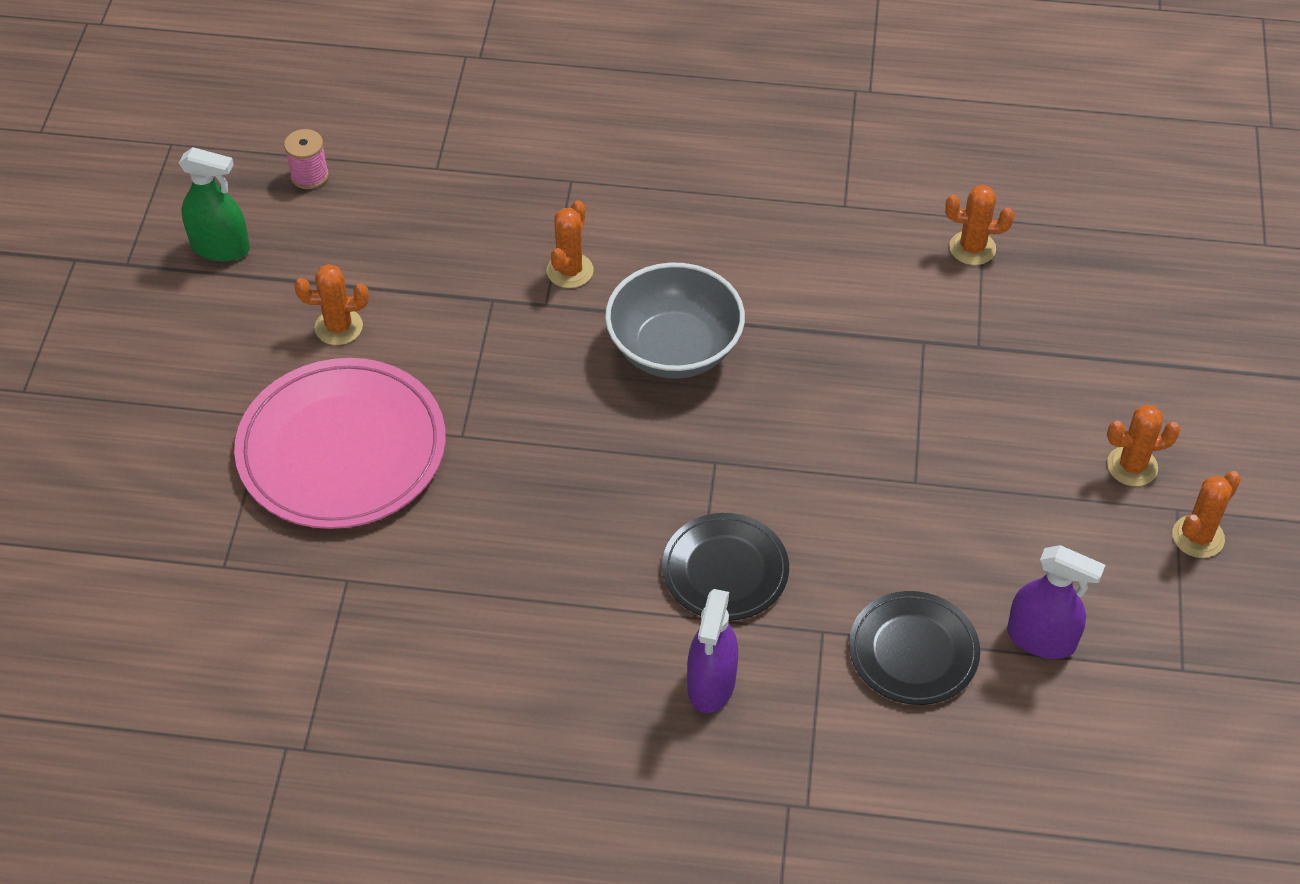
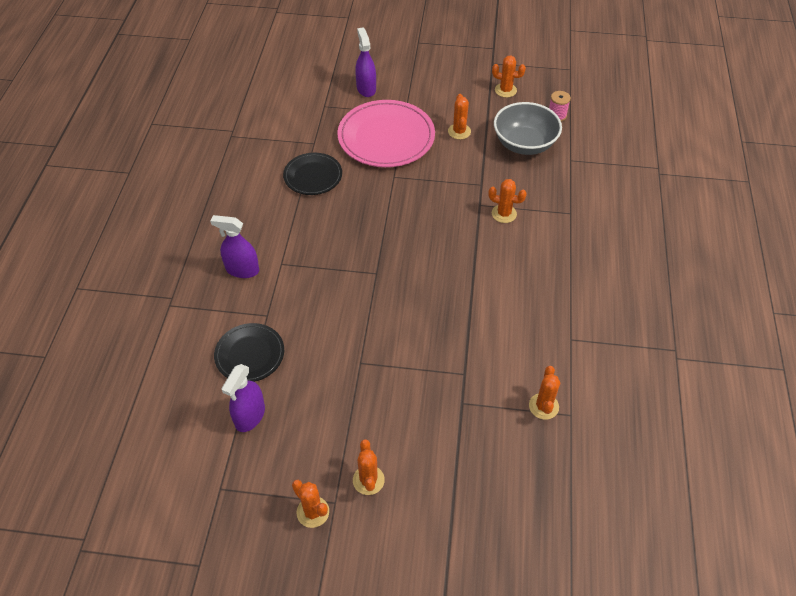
camera: 90 degrees right, 0 degrees up
(174, 487) = (366, 88): none -> purple spray bottle
(221, 247) = (505, 90): green spray bottle -> orange cactus
(674, 349) = (452, 257): grey bowl -> grey bowl (524, 144)
(725, 570) = (307, 276): black plate -> black plate (313, 176)

